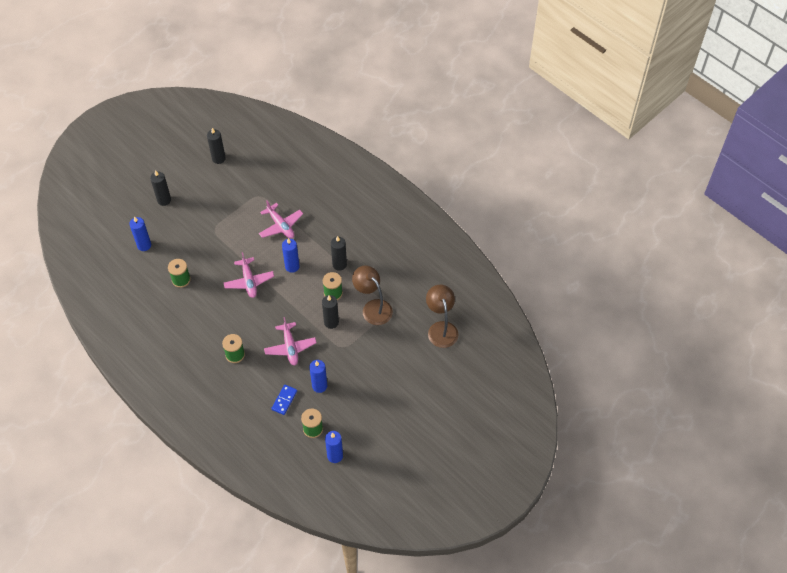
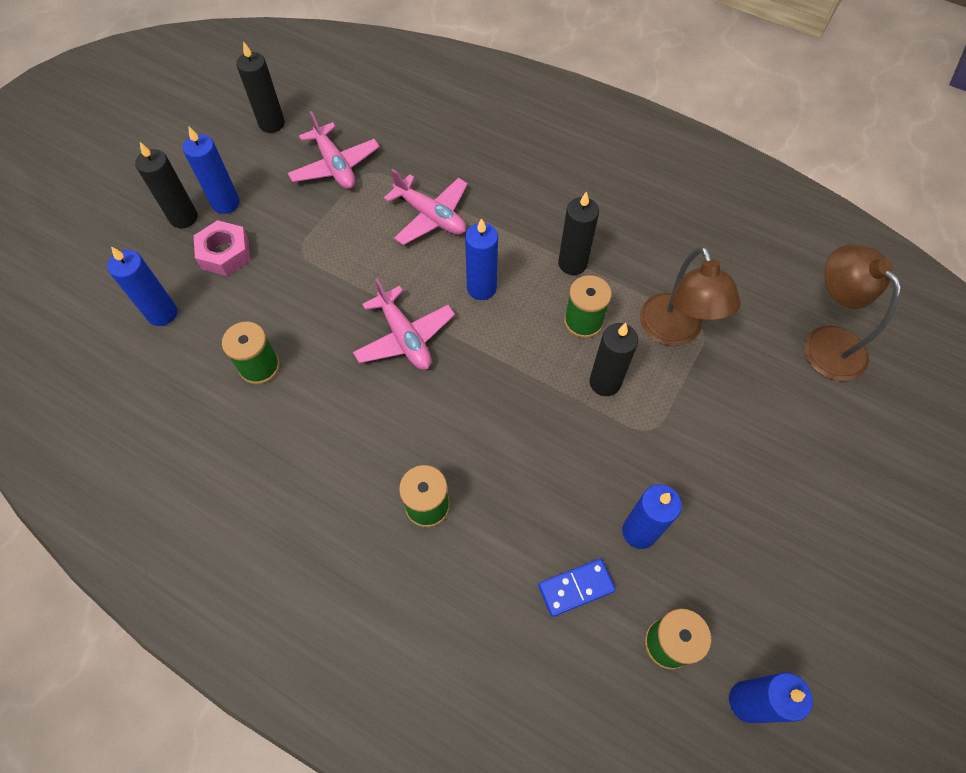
camera: 15 degrees left, 5 degrees up
(179, 222) = (225, 253): none -> pink nut
(185, 197) = (226, 203): none -> blue candle
(284, 400) = (576, 588): blue domino -> blue domino turned 60 degrees clockwise
(290, 347) = (541, 458): pink plane -> pink plane (335, 166)
(373, 307) = (674, 332): brown lamp -> brown lamp turned 135 degrees counterclockwise

